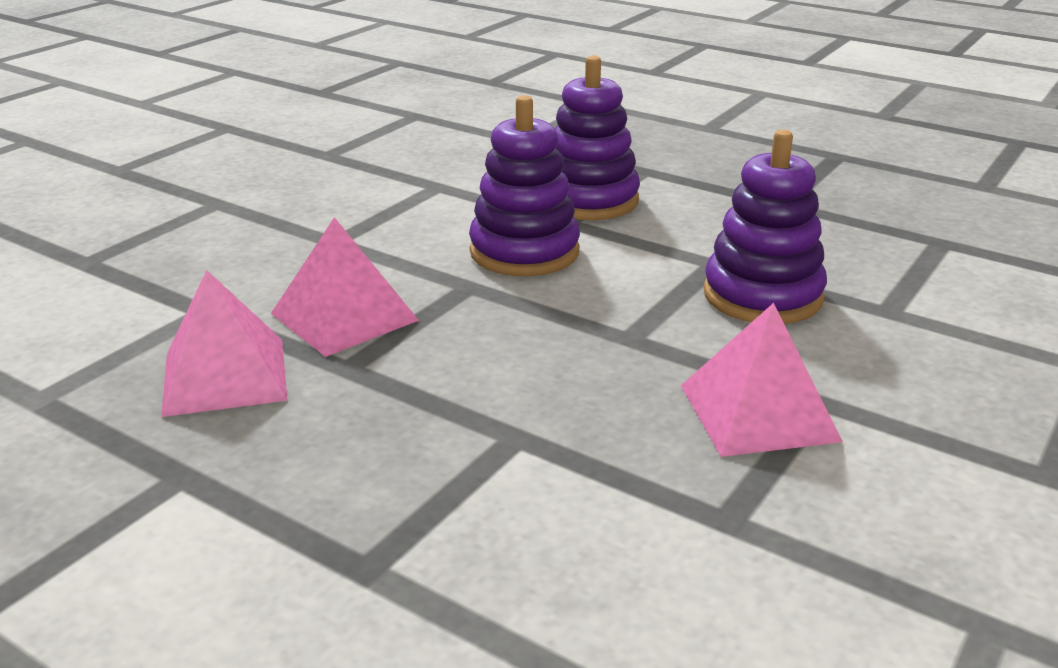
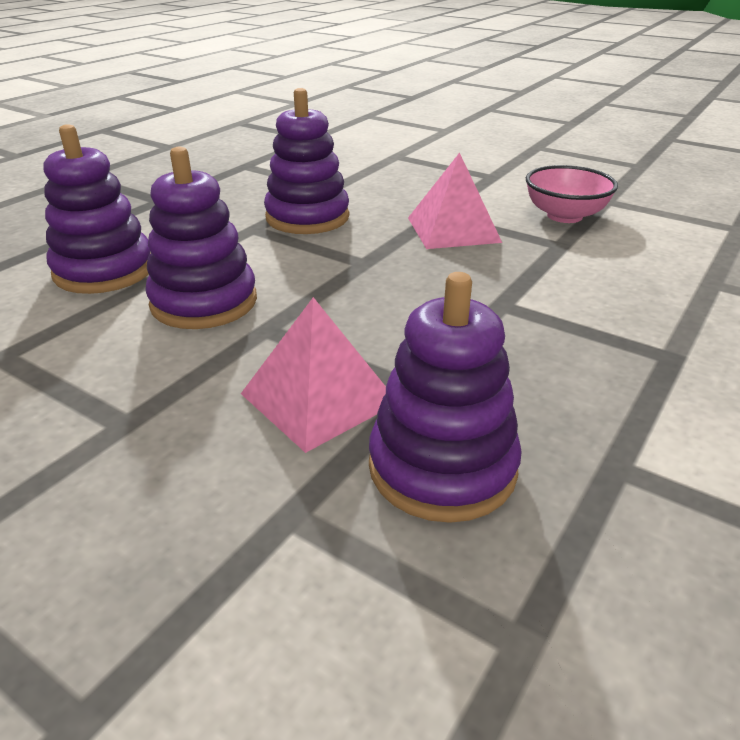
camera: 90 degrees left, 5 degrees up
(225, 376) = (442, 467): pink pyramid -> purple stacking toy
(868, 546) = (564, 216): none -> pink bowl

